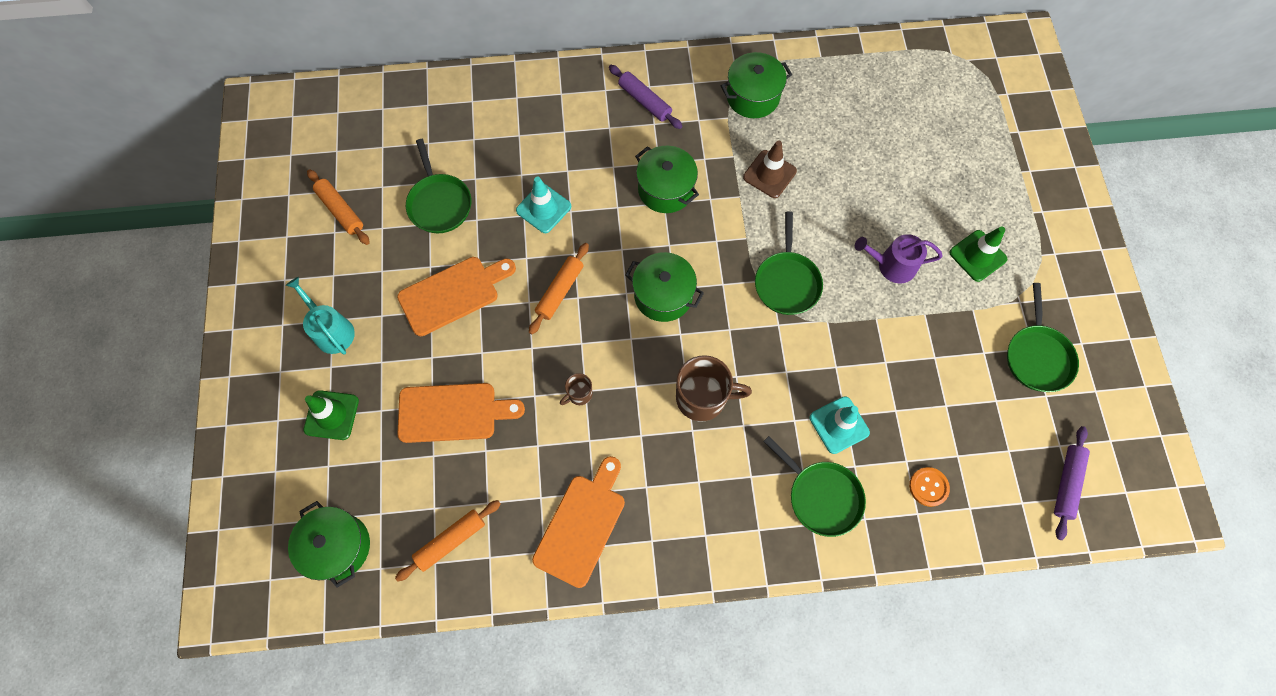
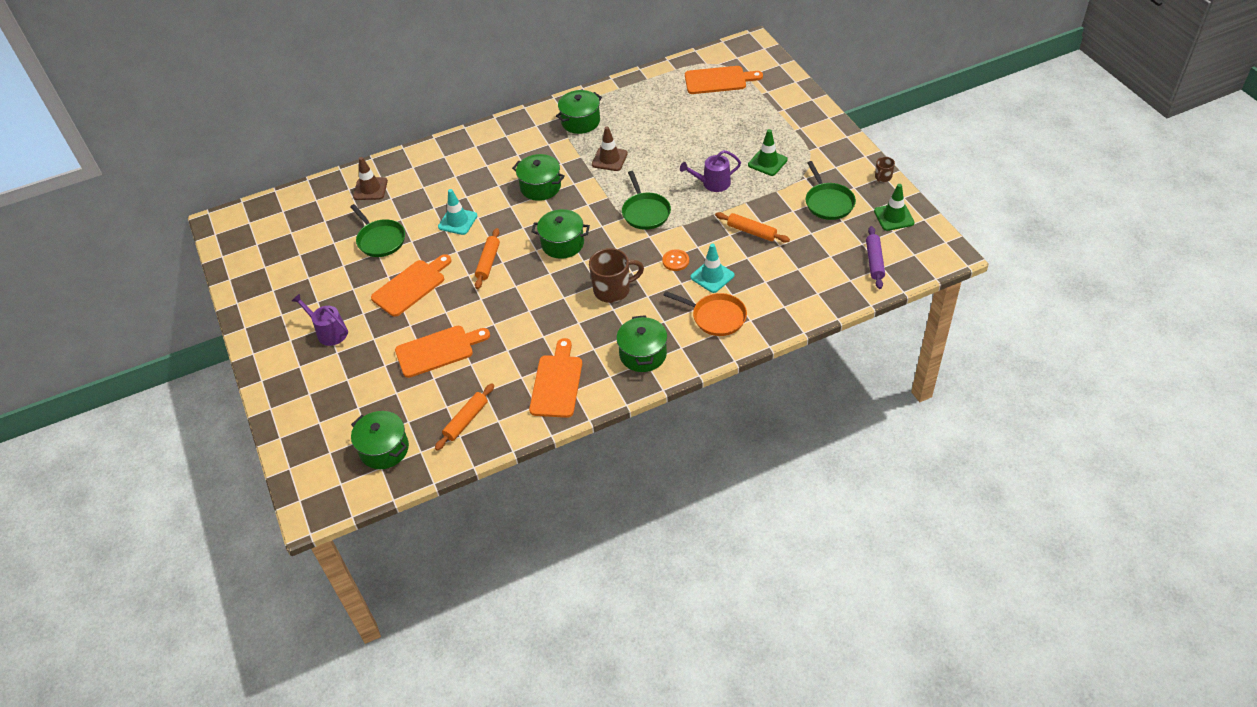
camera: 15 degrees left, 20 degrees down
(331, 330) = (329, 332): turquoise watering can -> purple watering can
(331, 415) = (349, 378): green traffic cone -> green traffic cone (894, 217)
(340, 211) = (308, 264): orange rolling pin -> orange rolling pin (751, 232)
(453, 115) = (370, 189): none -> brown traffic cone
(579, 394) = (525, 313): brown mug -> brown mug (883, 177)
(645, 101) = (506, 144): purple rolling pin -> none
(706, 521) = (643, 354): none -> green pot
(821, 496) = (716, 317): green pan -> orange pan
(928, 487) = (785, 290): orange button -> orange button (675, 261)
(958, 89) = (718, 80): none -> orange cutting board

